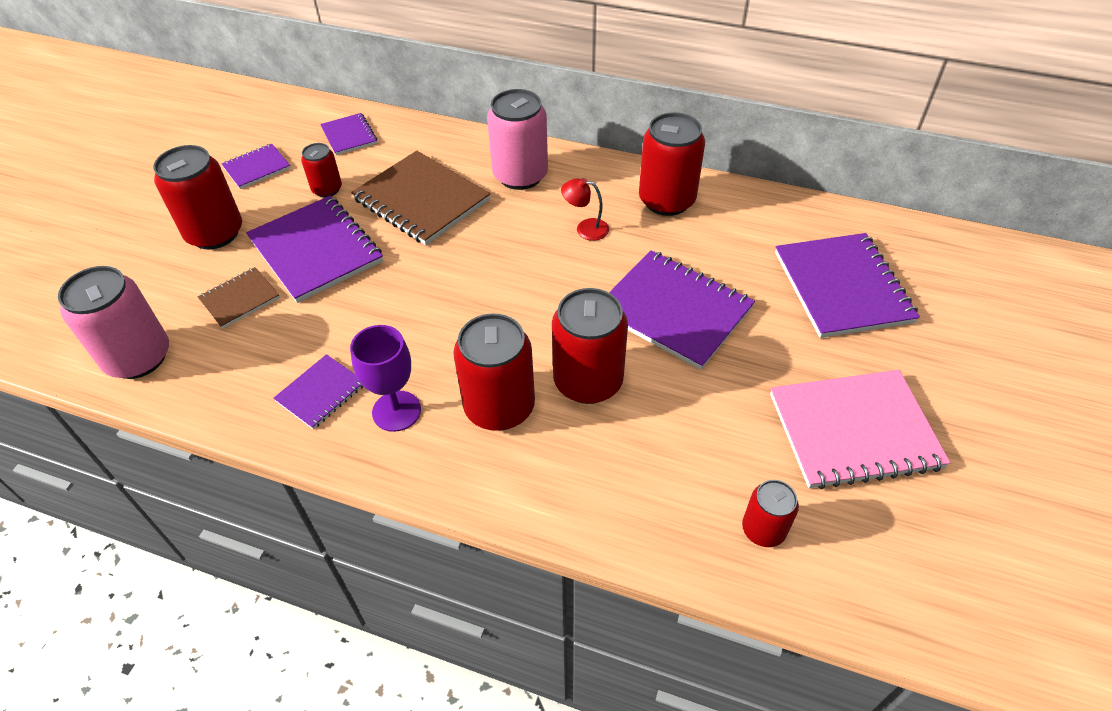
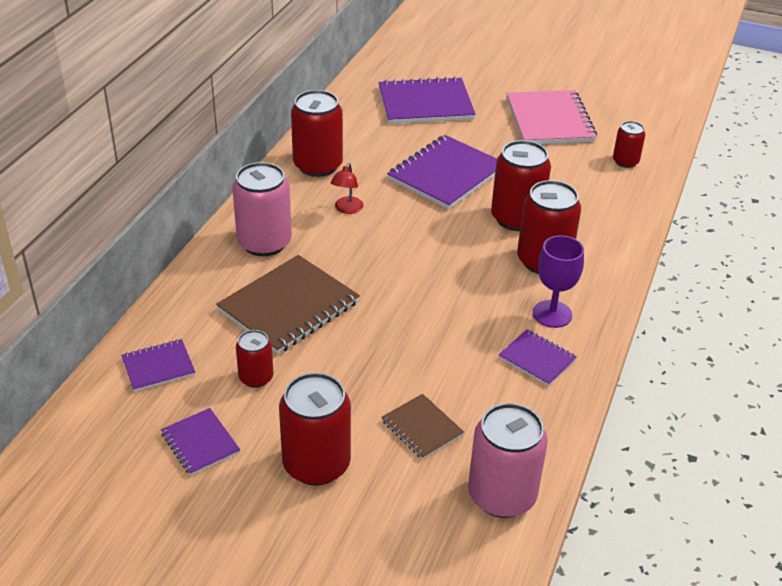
camera: 90 degrees left, 10 degrees down
(316, 251) = (355, 378): purple notebook -> none

